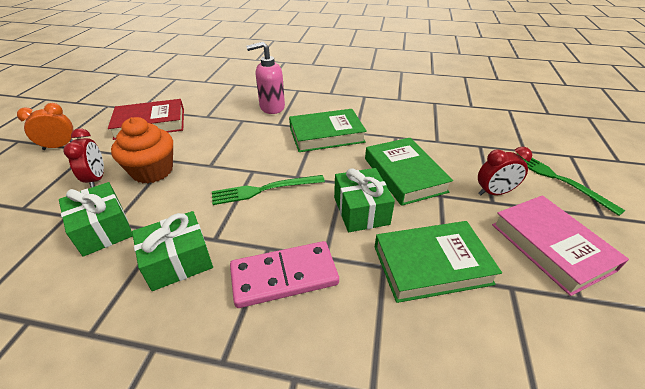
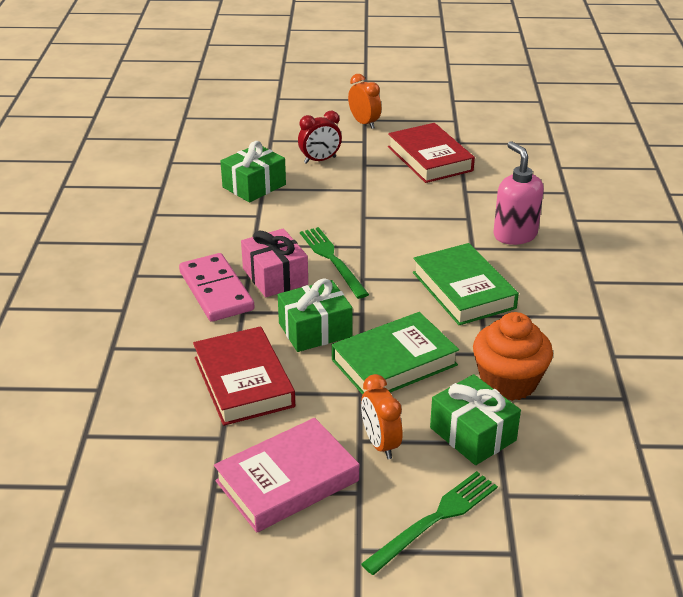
camera: 80 degrees right, 5 degrees down
(152, 171) = (342, 186): orange cupcake -> orange cupcake (508, 382)
(178, 261) = (225, 232): green gift -> green gift (473, 434)
(275, 228) = (275, 276): none -> pink gift
(431, 265) = (243, 382): green book -> red book
(494, 193) = (380, 444): red clock -> orange clock

